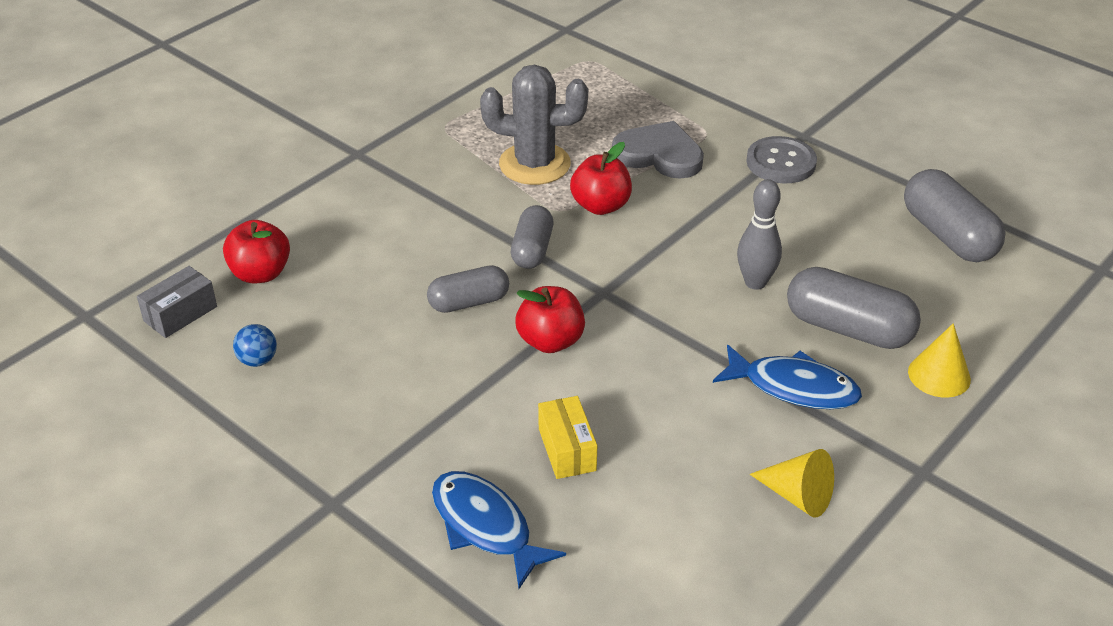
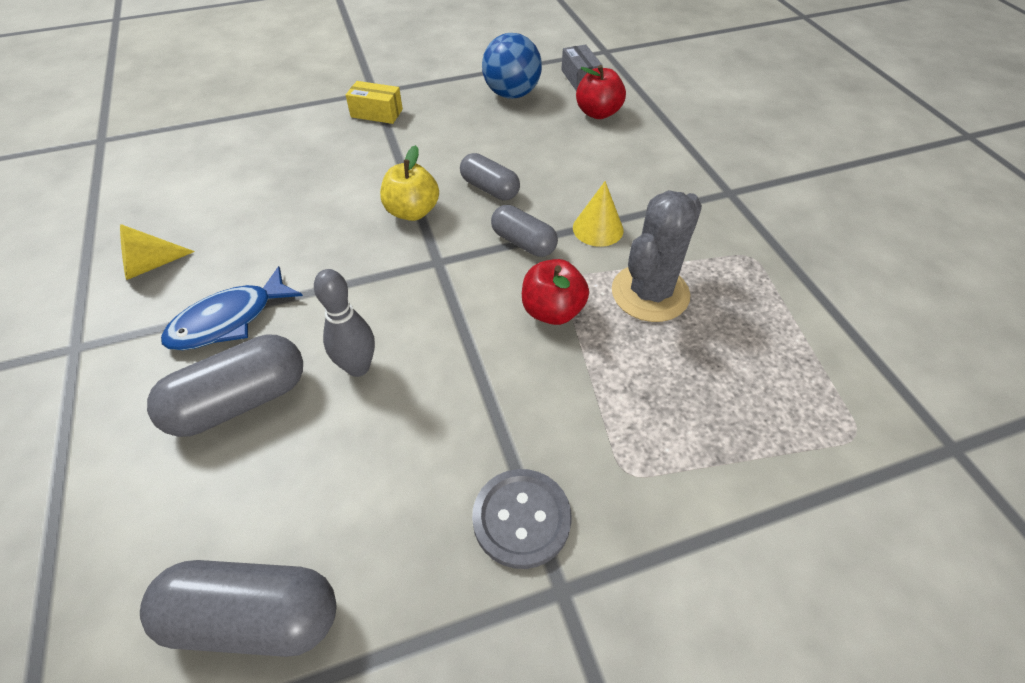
camera: 120 degrees right, 10 degrees up
(258, 360) = (511, 94): blue ball -> blue ball, size x2.05
(469, 302) = (490, 188): grey capsule -> grey capsule turned 60 degrees counterclockwise
(485, 526) = (297, 132): blue fish -> none
(550, 341) = (412, 211): red apple -> yellow apple
(567, 449) = (312, 181): yellow box -> yellow box (376, 113)
(659, 155) = (610, 400): grey heart -> none
(939, 375) = (123, 433): yellow cone -> yellow cone (598, 229)

